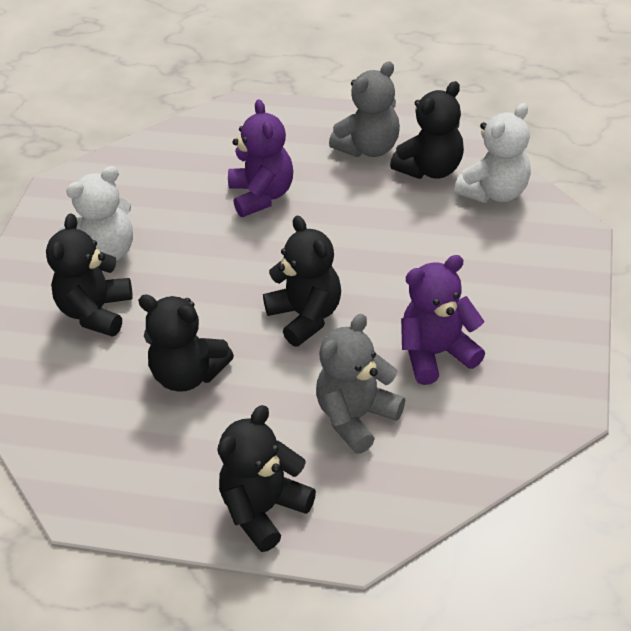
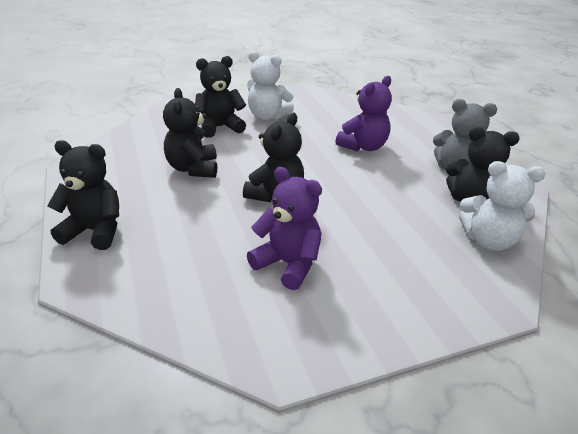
camera: 55 degrees right, 10 degrees down
(356, 417) = (198, 244): grey teddy bear -> none

